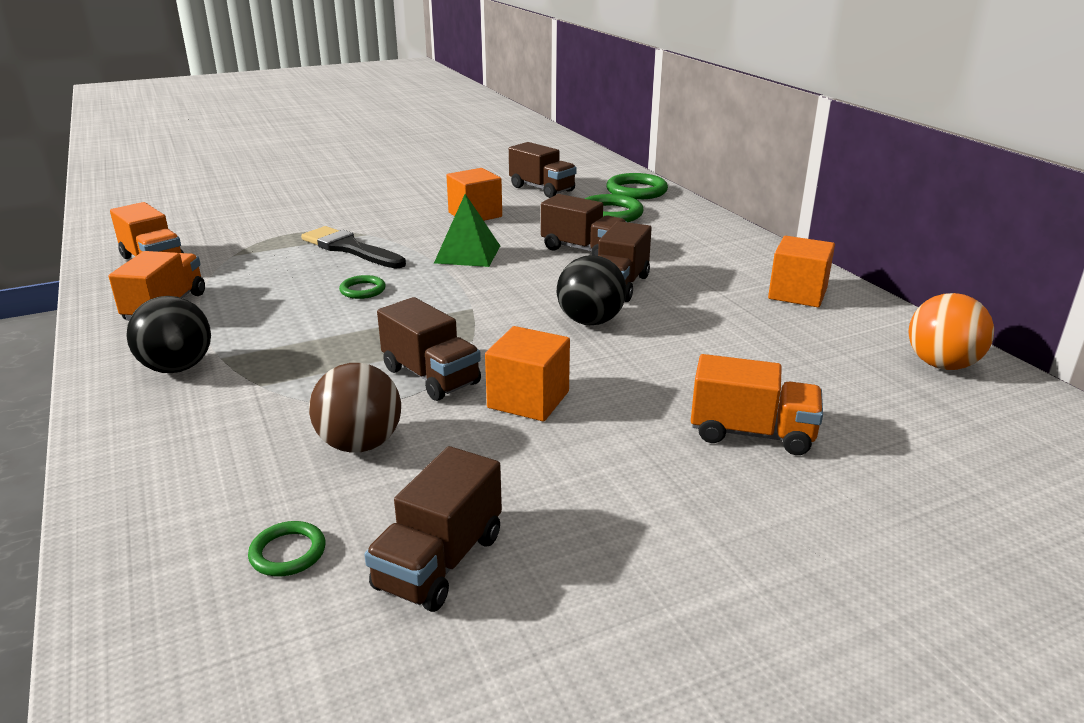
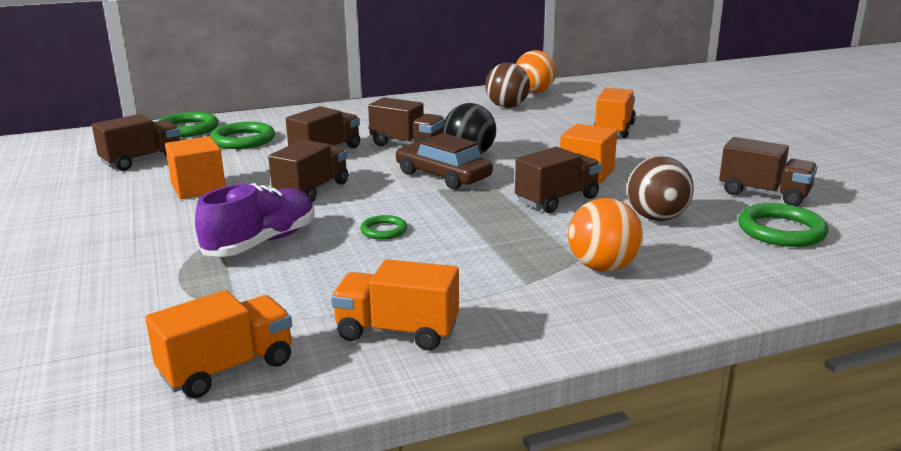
camera: 85 degrees left, 5 degrees down
(177, 368) = (549, 301): black ball -> none
(234, 398) = (602, 267): none -> orange ball
(288, 552) = (781, 230): green ring -> green ring, size x1.78
(350, 248) = (261, 243): black brush -> purple shoe
(468, 254) = (312, 190): green pyramid -> brown truck
(512, 309) = (443, 176): none -> brown car
(797, 294) = (436, 106): orange cube -> none
(829, 342) = (507, 106): none -> brown ball

